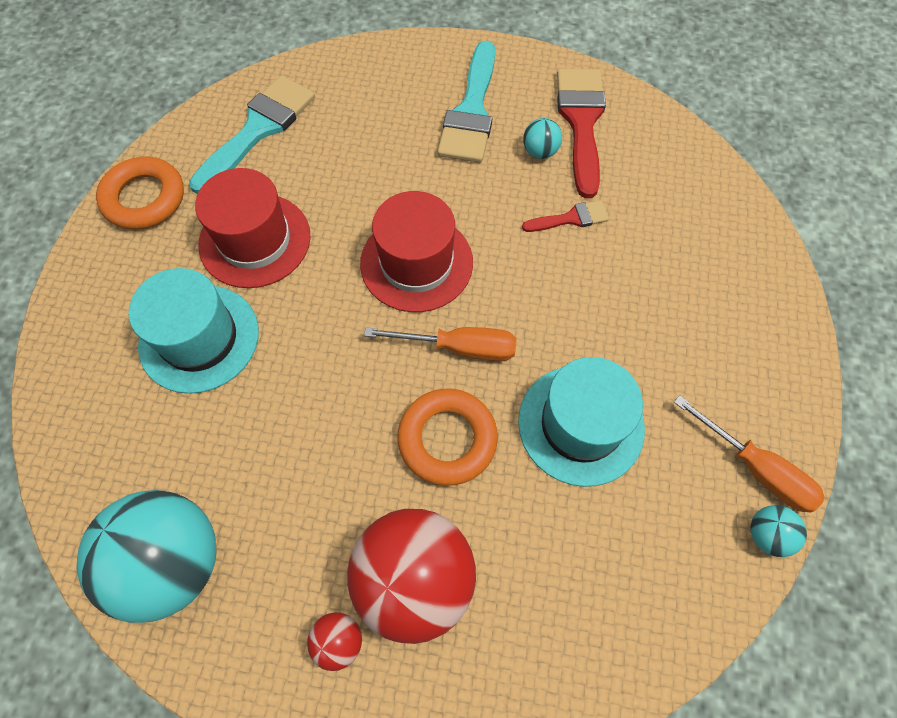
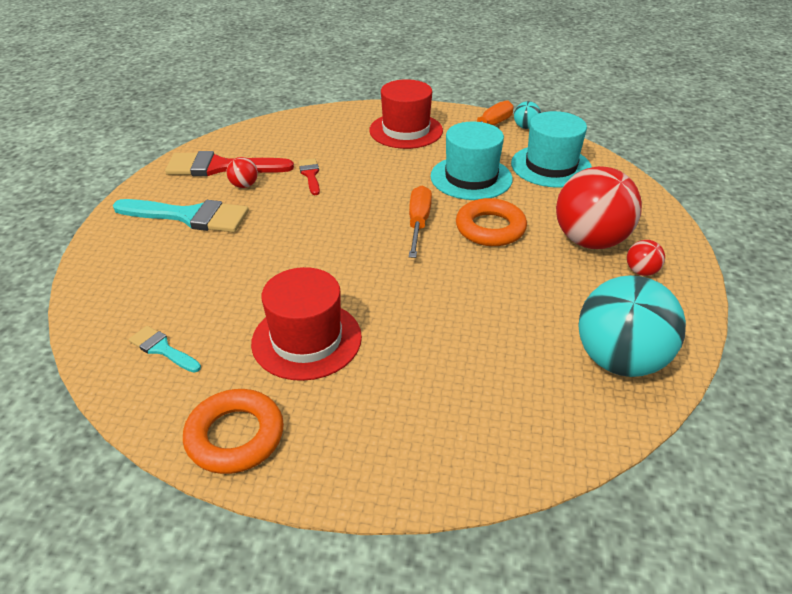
camera: 90 degrees left, 25 degrees down
(199, 338) = (414, 368): turquoise hat -> turquoise hat (551, 166)
(258, 129) = (162, 349): turquoise brush -> turquoise brush, size x0.51
(416, 263) = (342, 243): red hat -> red hat (406, 130)
(540, 151) = (244, 185): turquoise ball -> red ball

